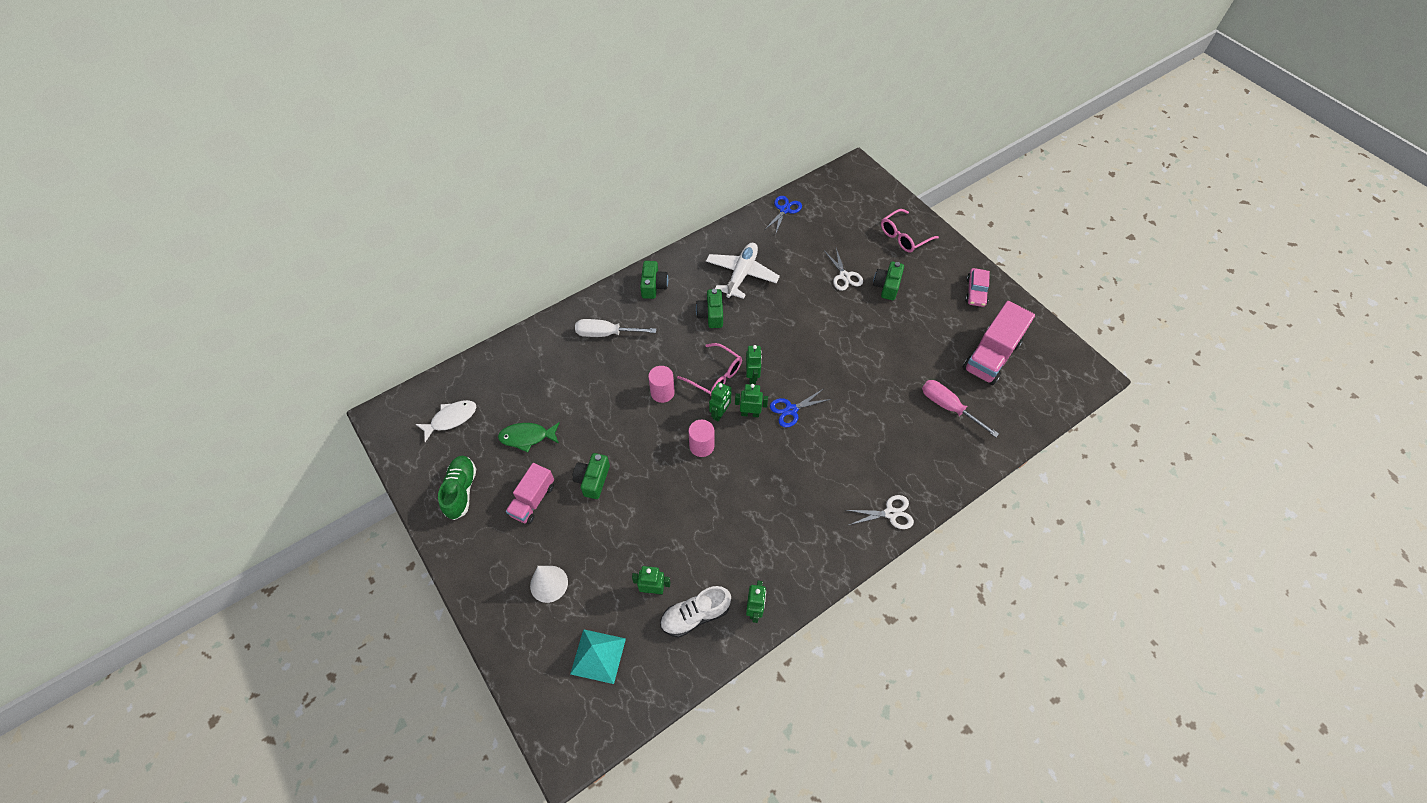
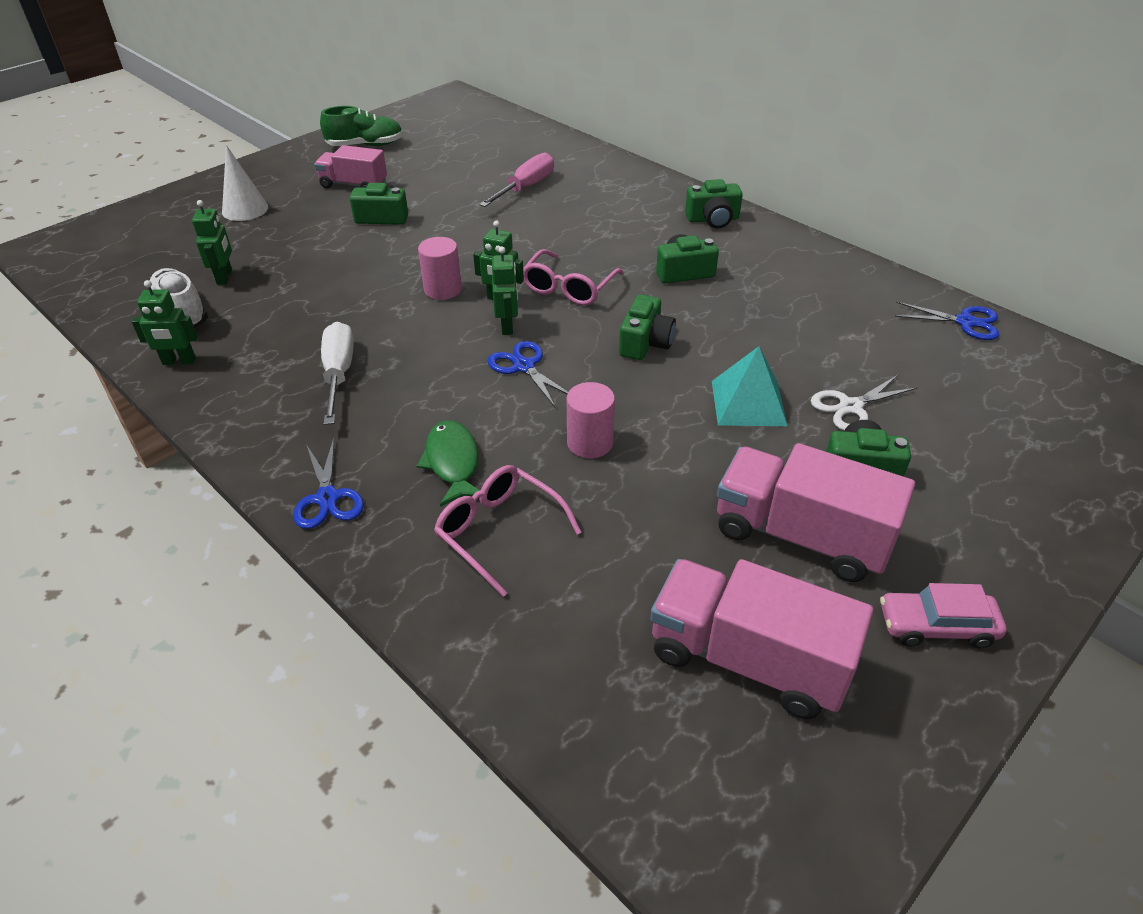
camera: 80 degrees right, 15 degrees down
(451, 419) = (456, 126): white fish -> none
(527, 437) = (439, 169): green fish -> green fish (453, 463)
(598, 656) = (147, 251): turquoise pyramid -> turquoise pyramid (748, 403)
(605, 333) = (611, 195): white screwdriver -> white screwdriver (339, 373)
(662, 392) = (527, 248): pink cylinder -> pink cylinder (590, 443)
(741, 275) = (781, 291): white plane -> none
(752, 376) = (578, 322): green robot -> none
(778, 348) = (645, 343): none -> green camera
(891, 513) = (327, 498): white scissors -> blue scissors
(903, 237) = (1021, 488): pink glasses -> pink glasses (498, 531)
(927, 320) = (800, 536): none -> pink truck
(948, 407) = (579, 577): pink screwdriver -> pink screwdriver (526, 187)

